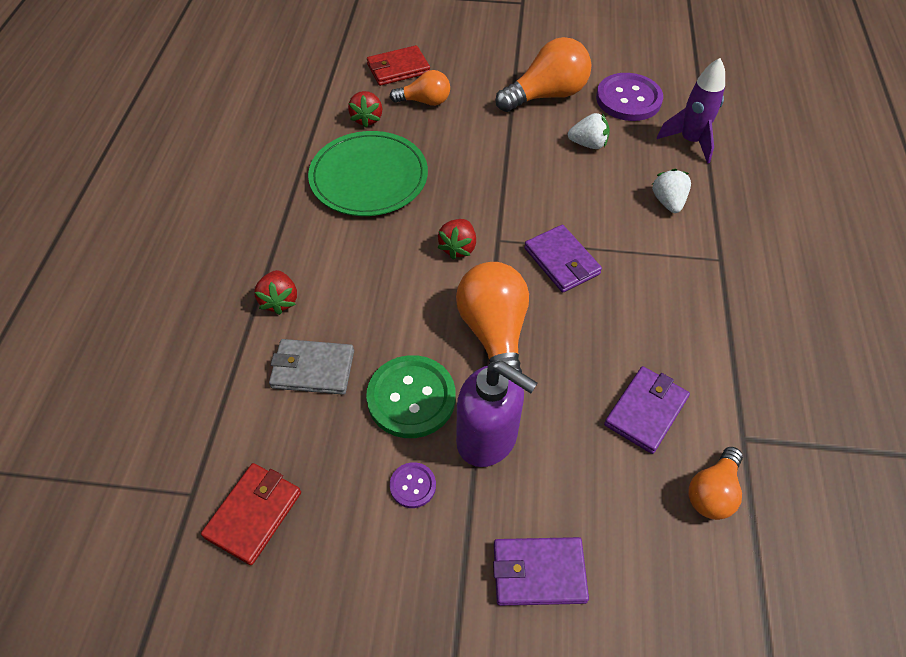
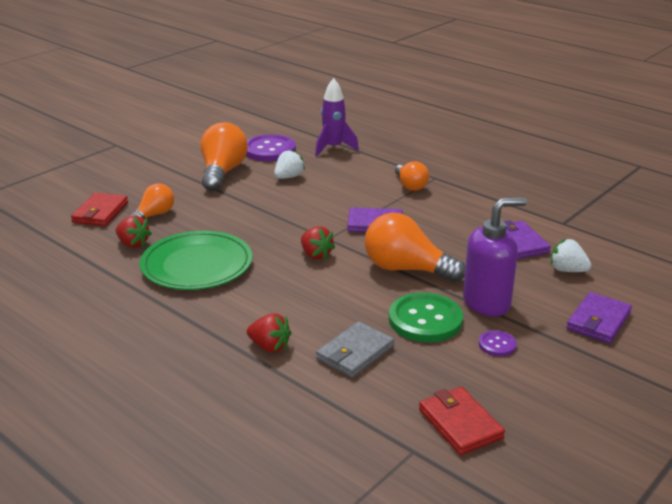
camera: 55 degrees left, 25 degrees down
(668, 202) = (372, 174): white strawberry -> white strawberry (567, 270)
(712, 492) = (589, 246): orange light bulb -> orange light bulb (410, 185)

